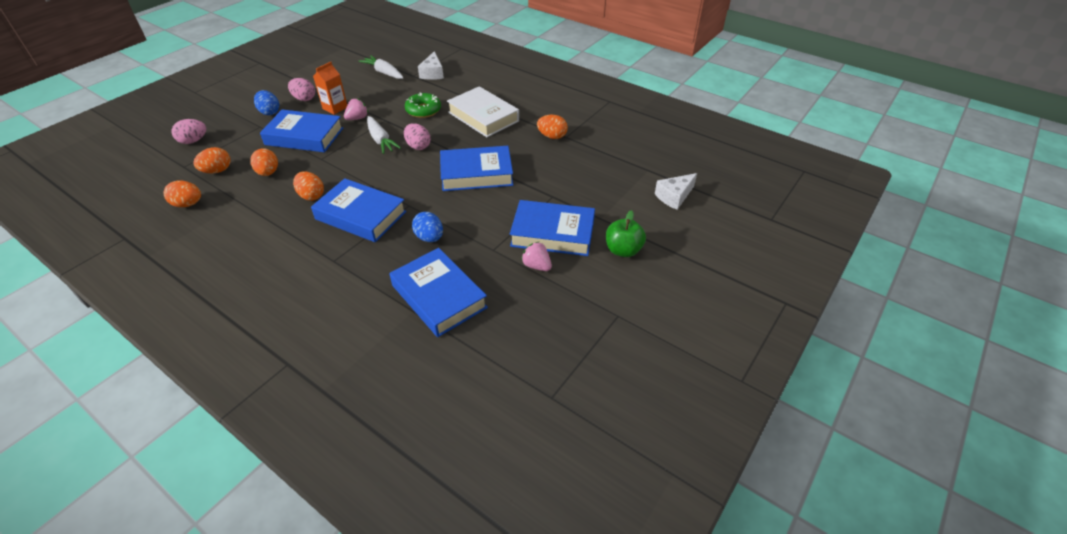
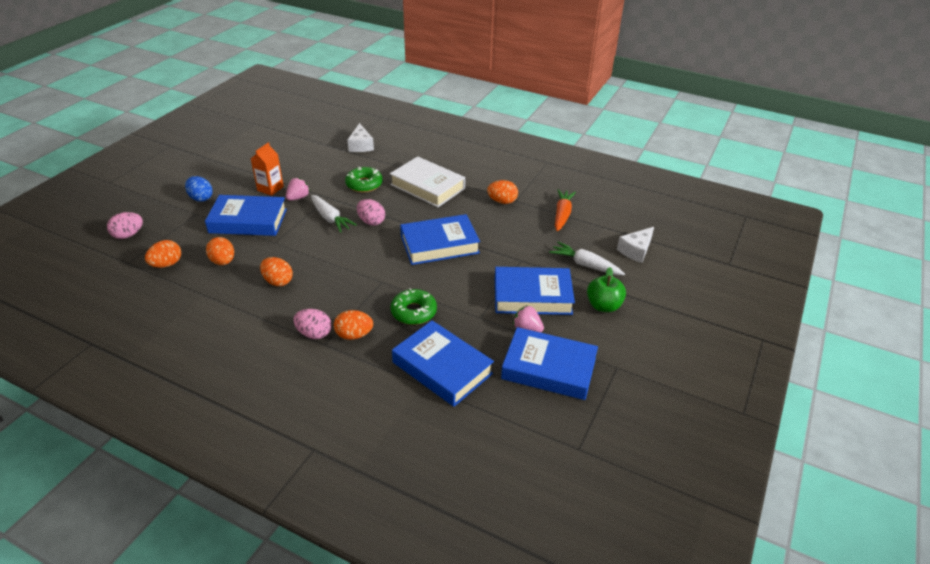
camera: 10 degrees left, 5 degrees down
(188, 204) = (148, 302): orange egg -> orange egg (354, 335)
(304, 99) = (233, 181): pink egg -> pink egg (314, 334)
(361, 215) = (336, 296): blue book -> blue book (549, 368)
(384, 72) = (309, 148): white carrot -> white carrot (585, 265)
(429, 238) = (414, 312): blue egg -> green donut
(609, 154) = (562, 214): none -> orange carrot

